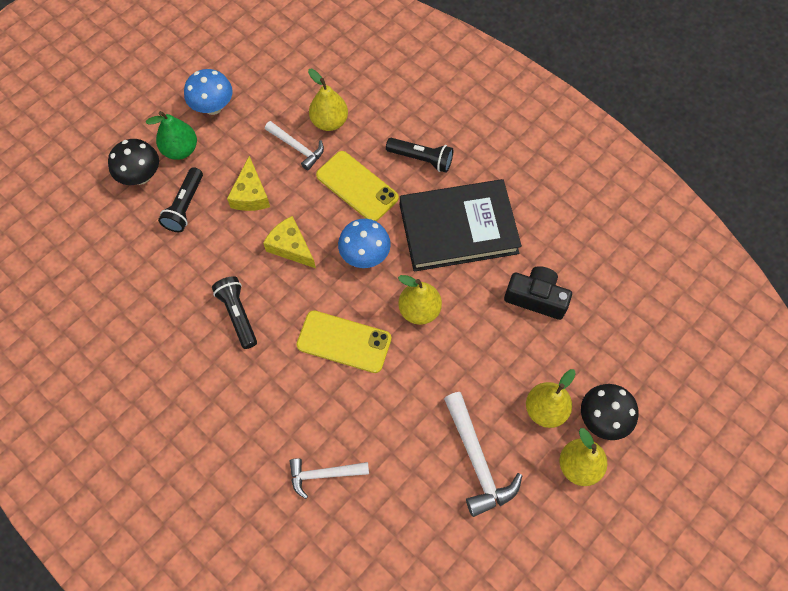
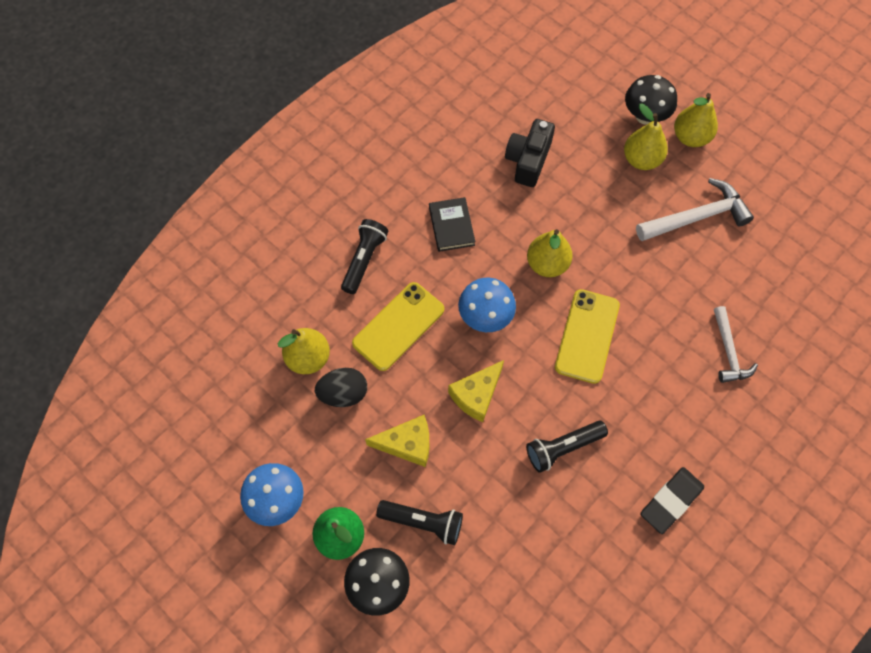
camera: 90 degrees left, 0 degrees up
(181, 403) = (671, 501): none -> black eraser
(297, 148) = (343, 394): white hammer -> black egg
(458, 228) = (451, 226): black book -> black book, size x0.46

